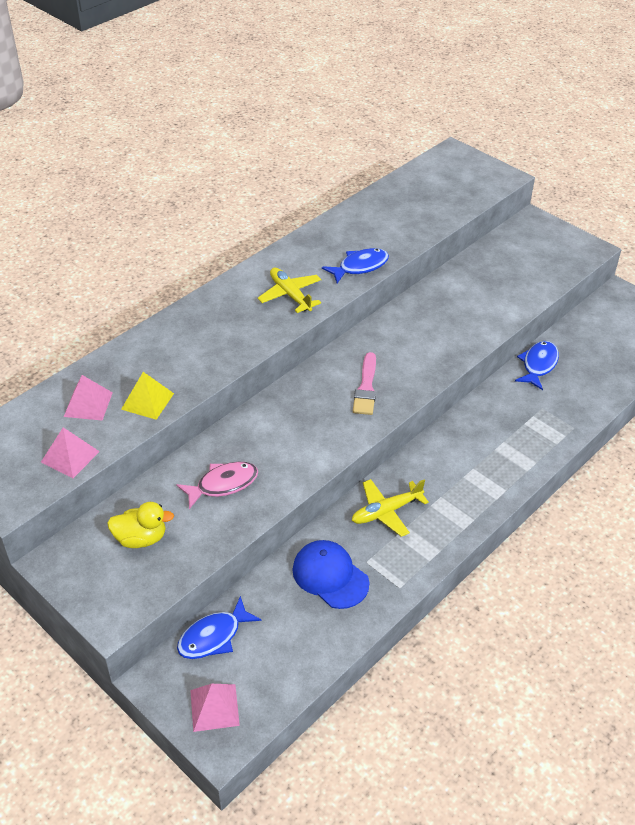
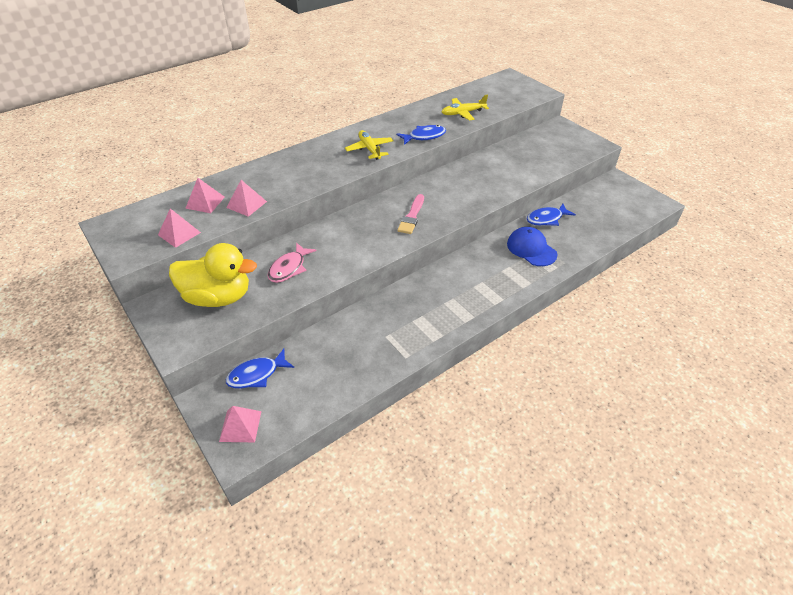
camera: 10 degrees right, 0 degrees up
(141, 538) = (218, 297): yellow duck -> yellow duck, size x1.81
(147, 401) = (246, 204): yellow pyramid -> pink pyramid
(223, 484) = (289, 268): pink fish -> pink fish turned 135 degrees clockwise
(330, 576) = (355, 343): blue cap -> blue cap (531, 249)
(386, 512) = (409, 304): yellow plane -> yellow plane (463, 113)
(538, 365) = (546, 219): blue fish -> blue fish turned 150 degrees counterclockwise

